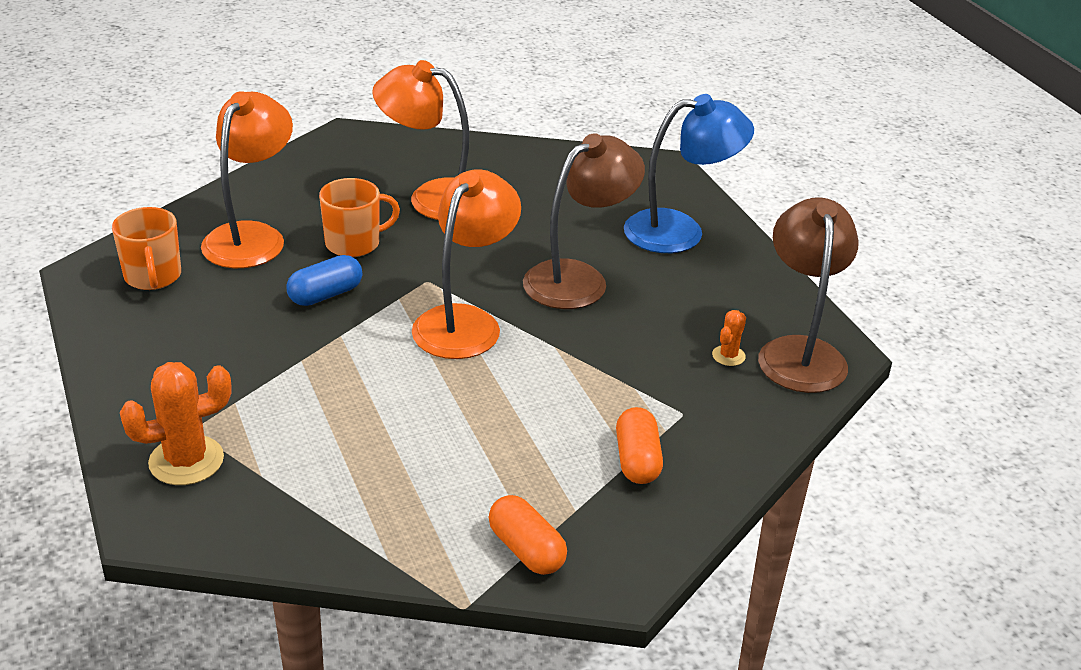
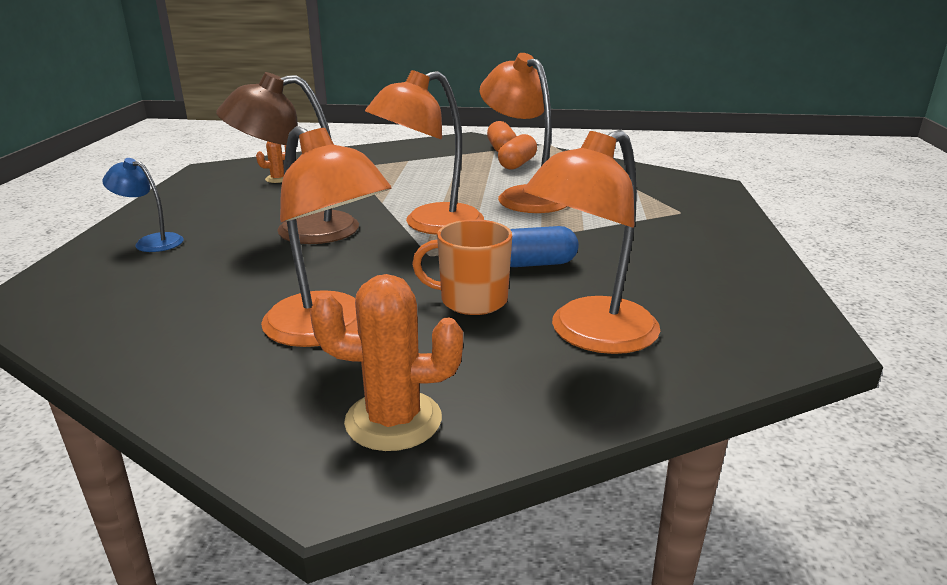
camera: 150 degrees left, 10 degrees down
(153, 276) = (722, 317): orange mug -> none
(186, 461) = (687, 201): orange cactus -> orange cactus (393, 420)
(401, 408) = (524, 196): none -> orange lamp
(637, 460) = (405, 159): orange capsule -> orange capsule (517, 164)
(680, 231) = (151, 242): blue lamp -> blue lamp, size x0.53
(800, 352) = (232, 173): brown lamp -> none

